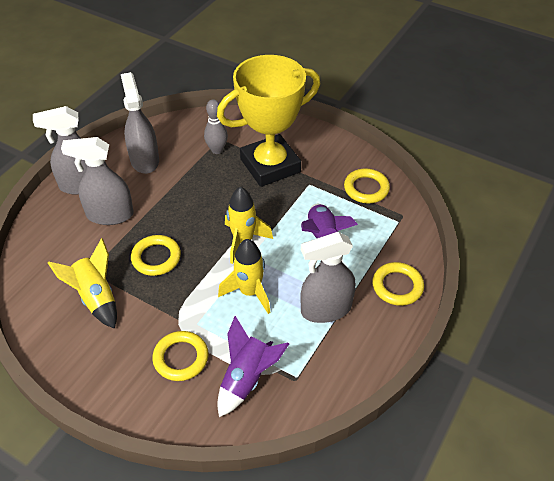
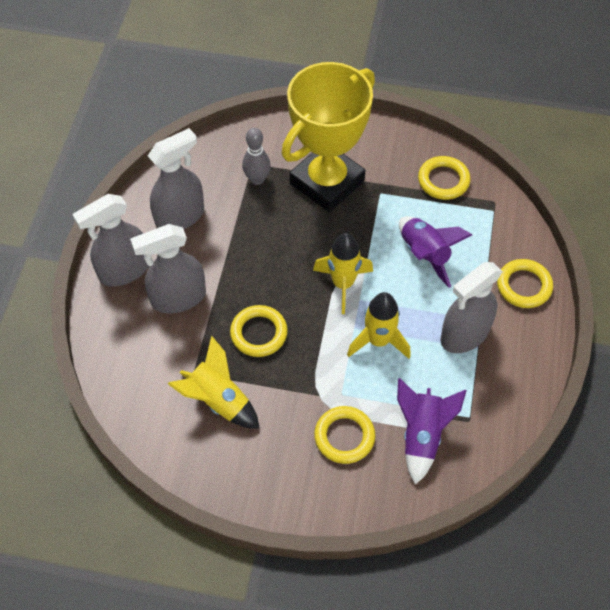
camera: 20 degrees left, 10 degrees up
(144, 160) = (180, 216): grey spray bottle -> grey spray bottle turned 90 degrees clockwise

